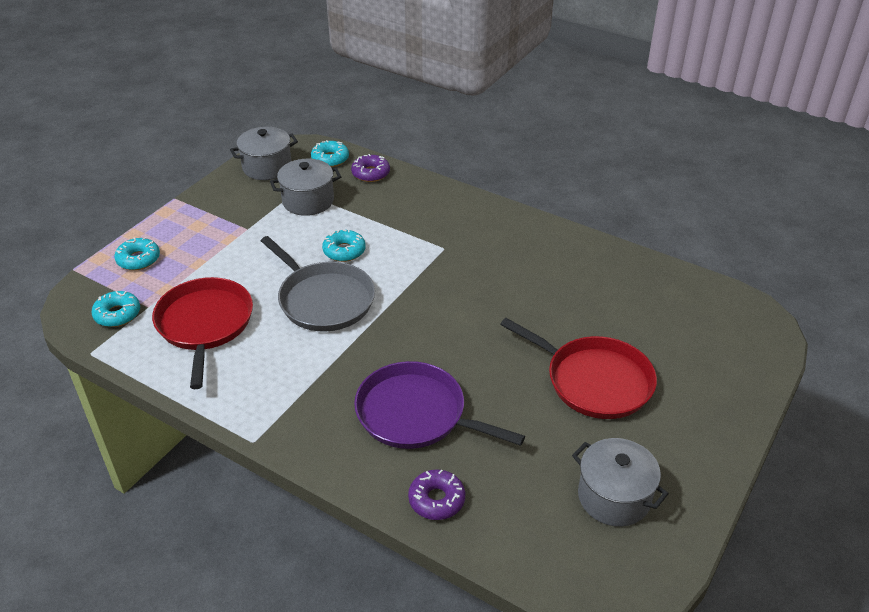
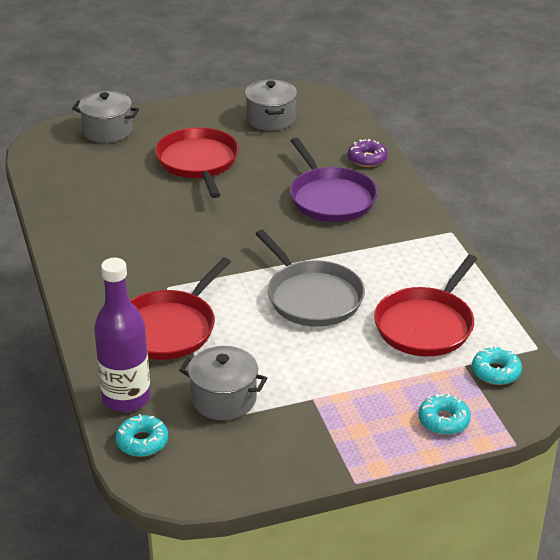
camera: 140 degrees left, 5 degrees down
(267, 167) = (219, 470): grey pot -> grey pot (107, 131)
(323, 299) = (312, 297): grey pan -> grey pan turned 150 degrees clockwise
(344, 251) = (249, 328): turquoise donut -> none
(371, 173) = (126, 398): purple donut -> purple bottle
(401, 223) = (169, 328): none -> red pan

